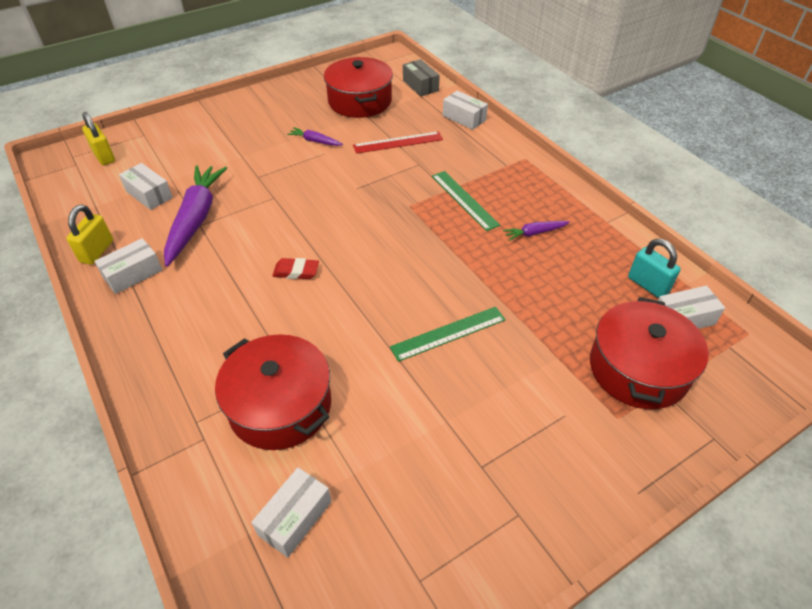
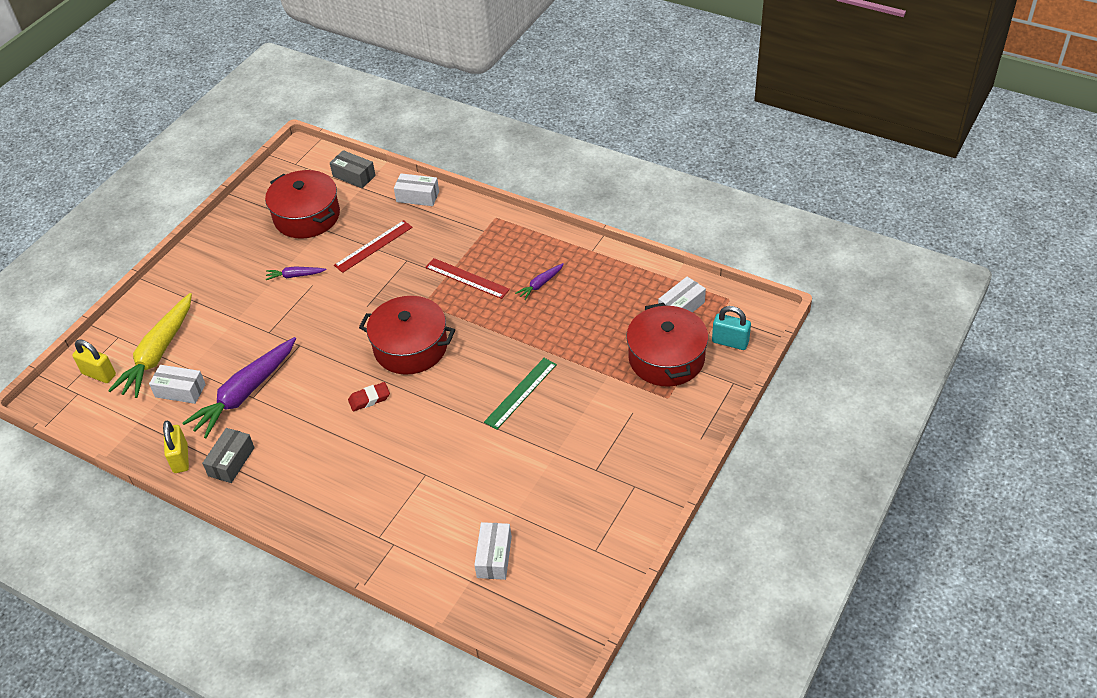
camera: 25 degrees left, 0 degrees up
(133, 274) = (231, 461): white box -> grey box
(160, 158) = (158, 353): none -> yellow carrot
(196, 219) = (245, 393): purple carrot -> purple carrot turned 120 degrees counterclockwise
(280, 405) = (432, 498): red pot -> red pot (410, 347)
(464, 200) = (467, 278): green ruler -> red ruler
(648, 285) = (646, 292): turquoise padlock -> turquoise padlock (730, 342)

